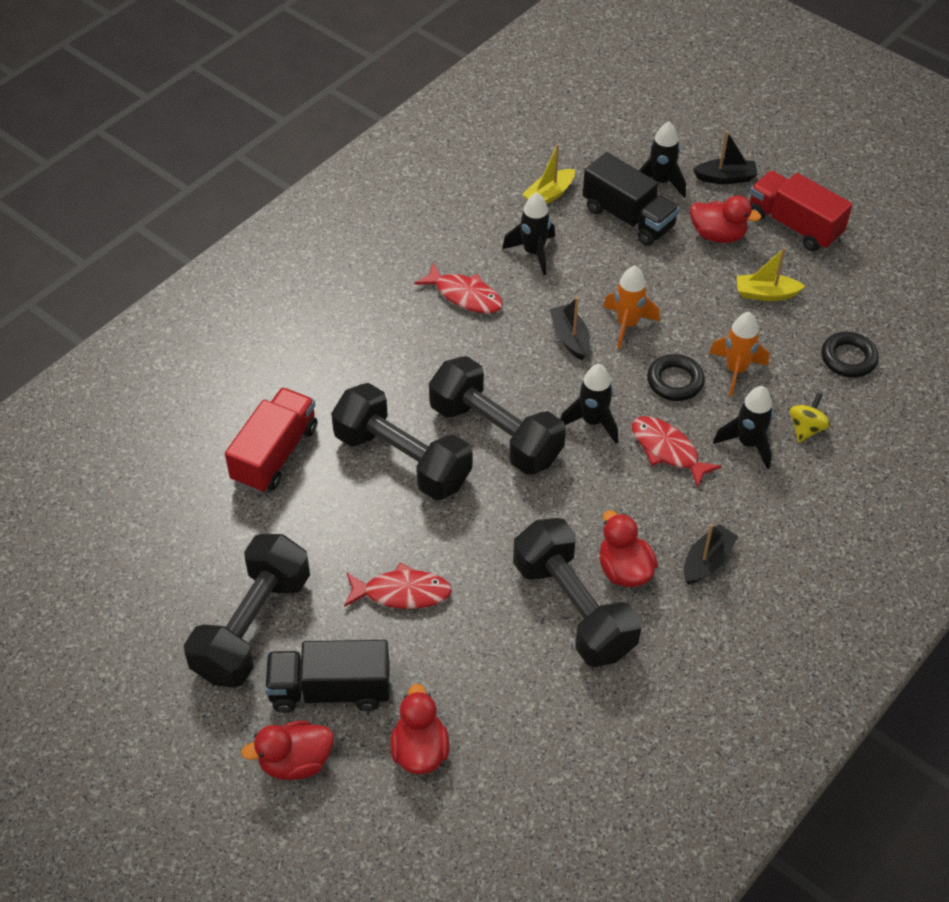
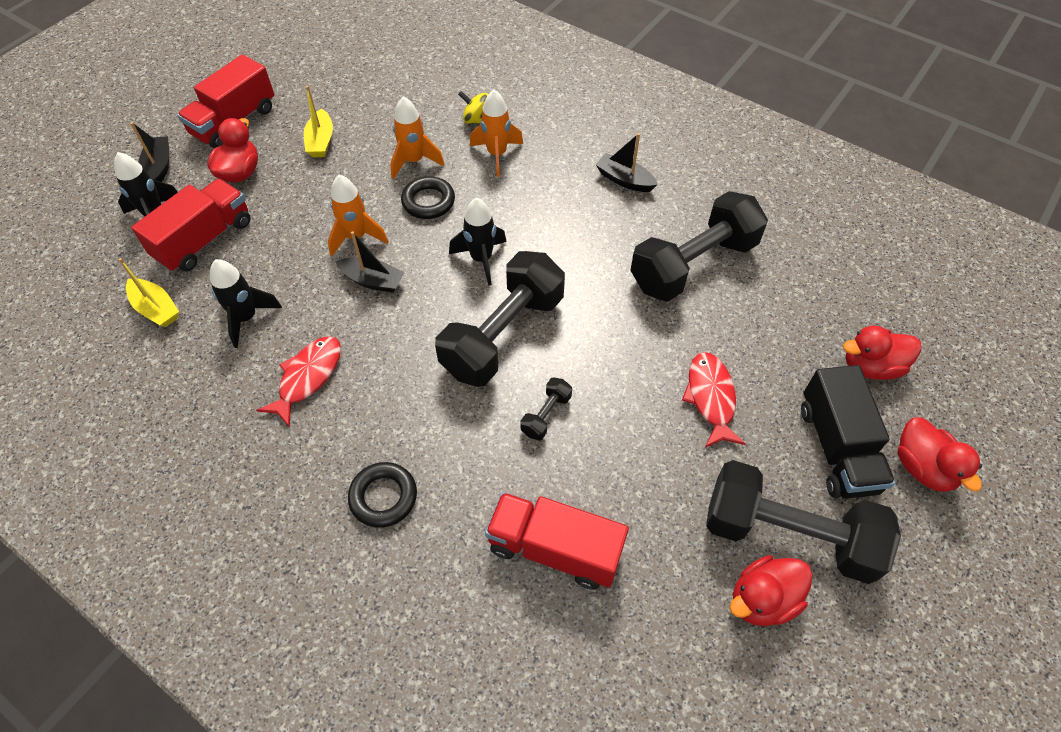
camera: 95 degrees left, 5 degrees up
(402, 459) = (546, 415): black dumbbell -> black dumbbell, size x0.42
(570, 337) = (373, 281): black boat -> black boat turned 135 degrees counterclockwise
(624, 570) = (645, 232): red duck -> red duck (762, 599)
(628, 218) = (204, 240): black truck -> red truck
(667, 450) = (510, 205): red fish -> none
(748, 443) = (497, 154): black rocket -> orange rocket
(848, 358) = (399, 94): black ring -> black ring (383, 497)

